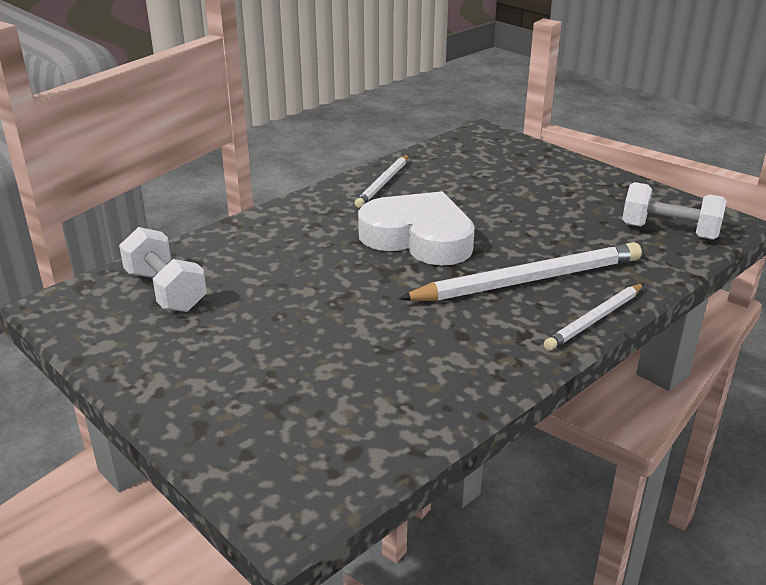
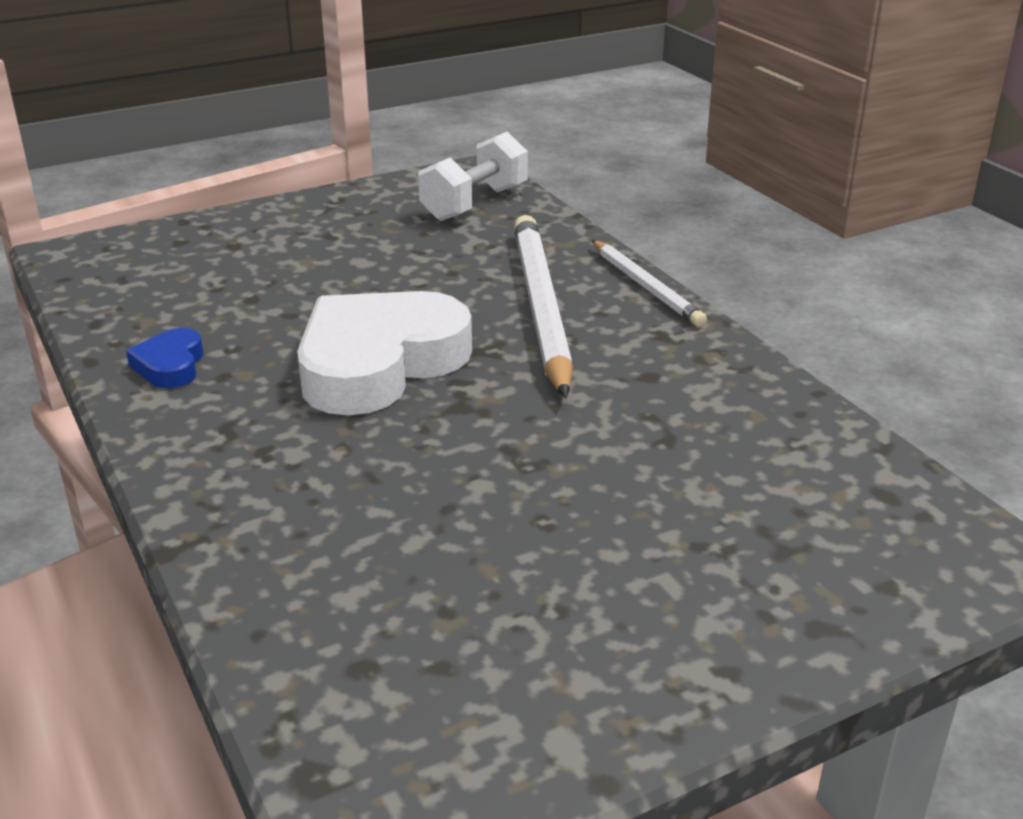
camera: 75 degrees left, 0 degrees up
(166, 291) = (404, 648): white dumbbell -> none
(383, 183) = (170, 365): white pencil -> blue heart

